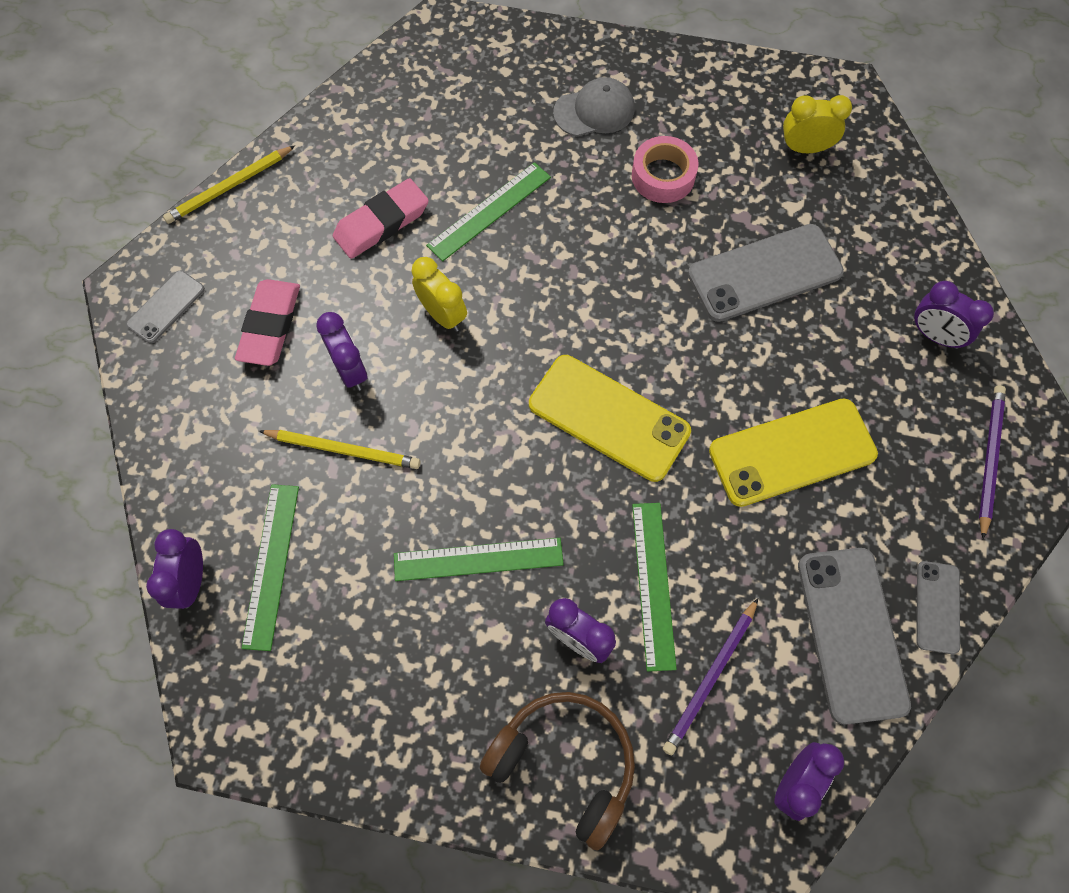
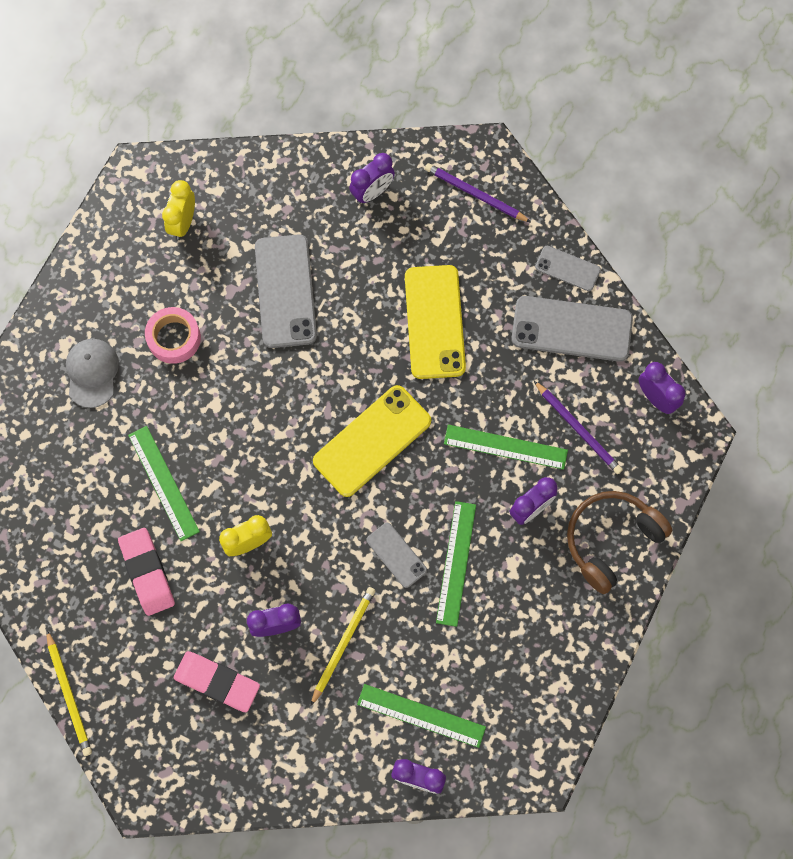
camera: 75 degrees left, 5 degrees up
(166, 307) = (173, 766): grey phone -> grey phone (396, 555)

